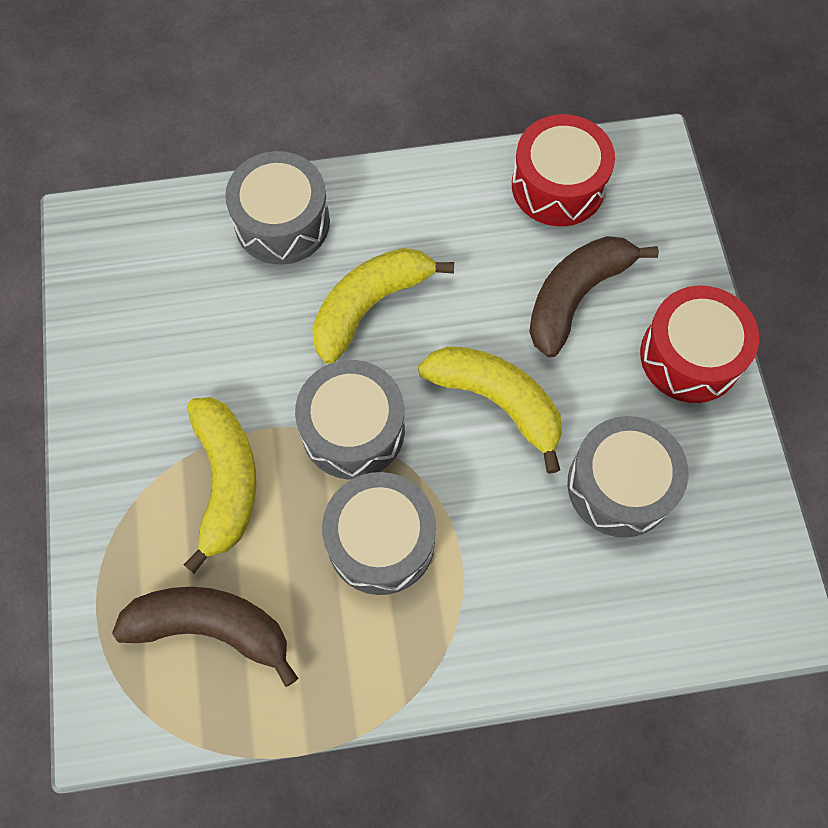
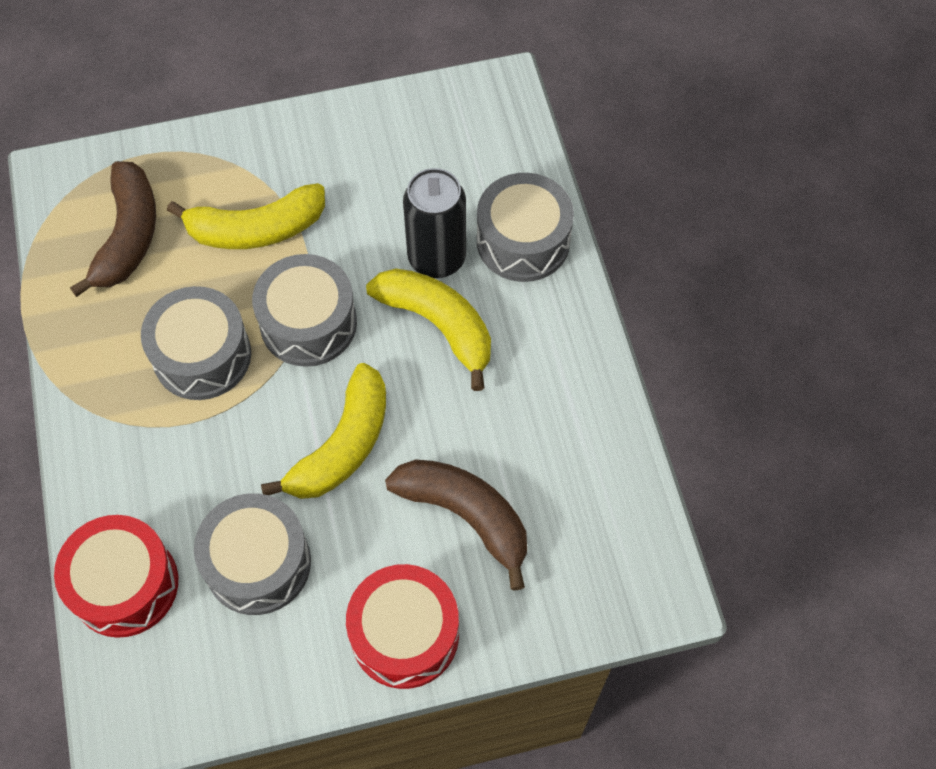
camera: 85 degrees right, 5 degrees down
(291, 302) = (436, 258): none -> black can
(558, 185) = (601, 494): red drum -> red drum (125, 584)

